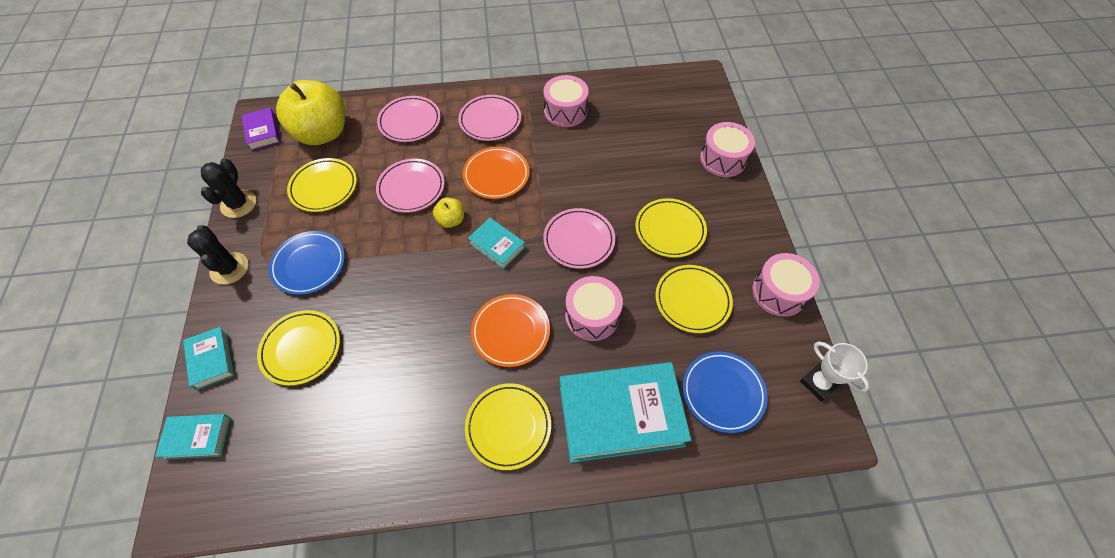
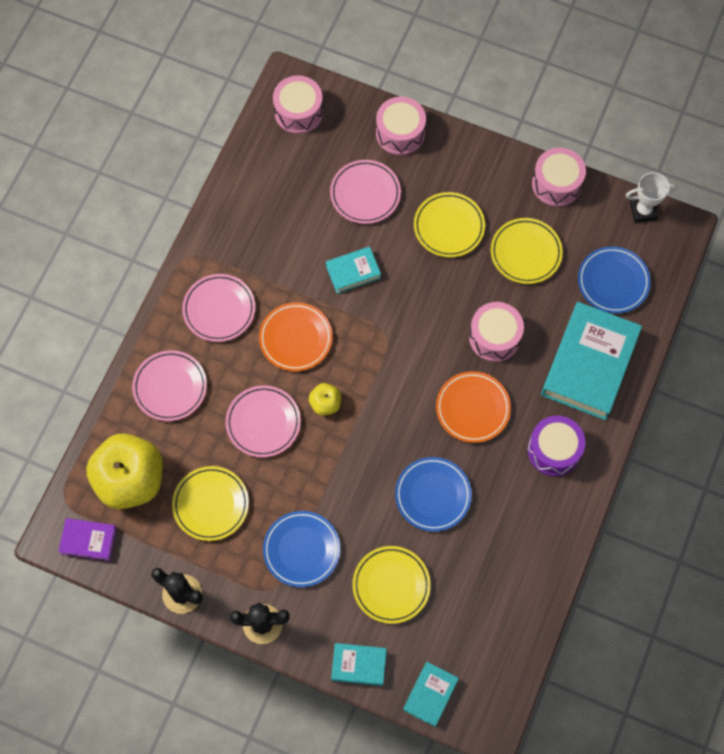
camera: 60 degrees left, 10 degrees up
(407, 340) = (433, 495): none -> blue plate
(497, 245) = (379, 377): turquoise book -> turquoise book (353, 272)
(508, 427) = (554, 450): yellow plate -> purple drum
(565, 111) = (252, 233): pink drum -> pink drum (298, 112)
(579, 240) = (414, 306): pink plate -> pink plate (365, 194)

